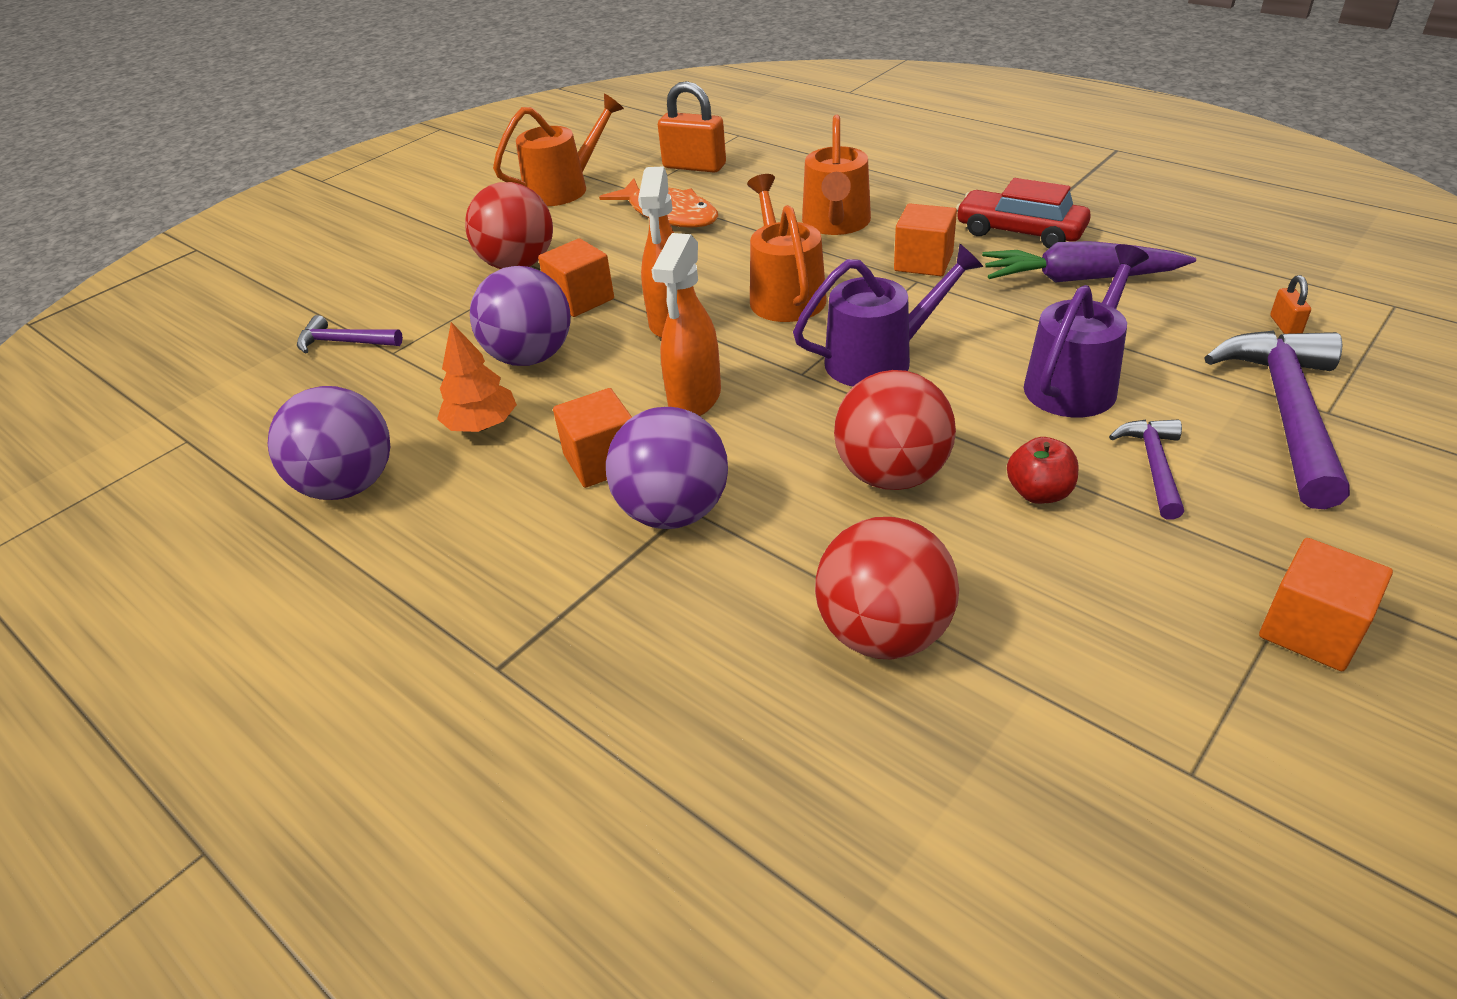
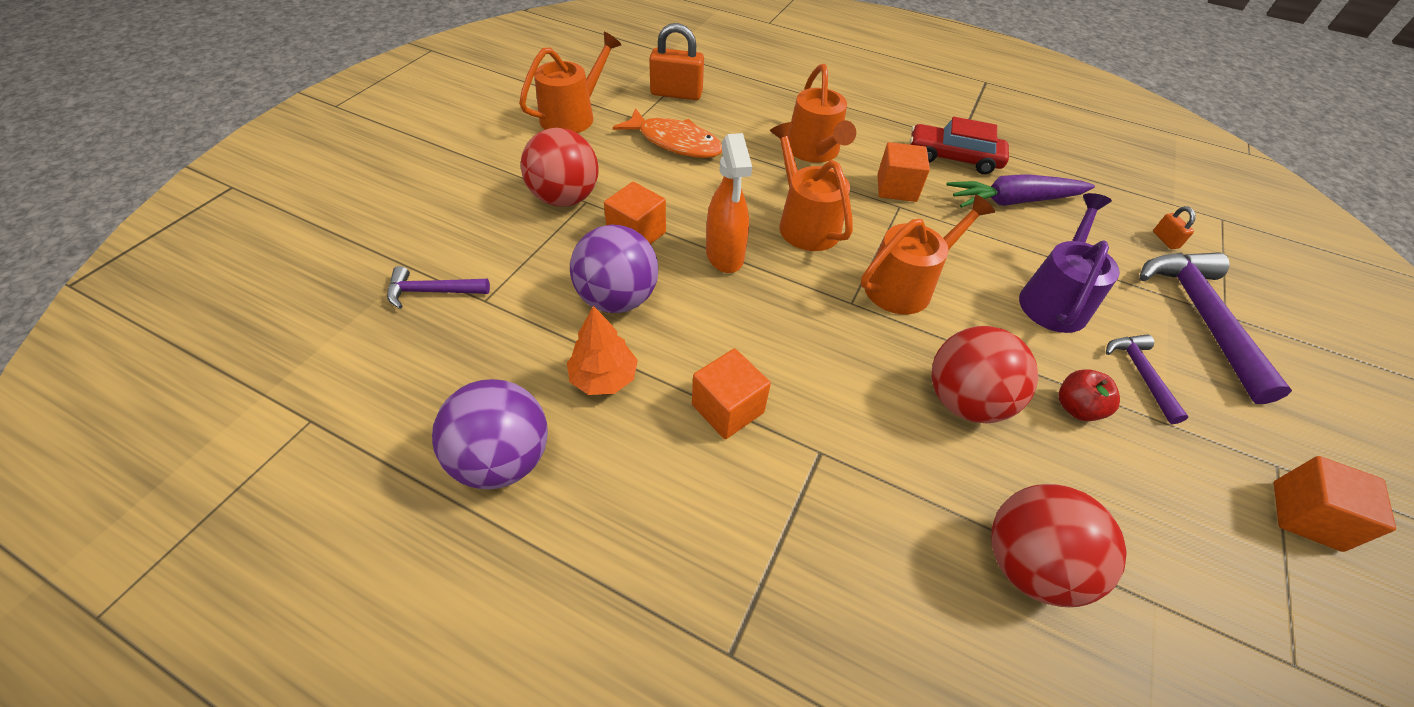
camera: 20 degrees left, 10 degrees up
(673, 512) = (811, 458): purple ball -> none
(694, 399) = (777, 335): orange spray bottle -> none
(879, 359) = (905, 285): purple watering can -> orange watering can

